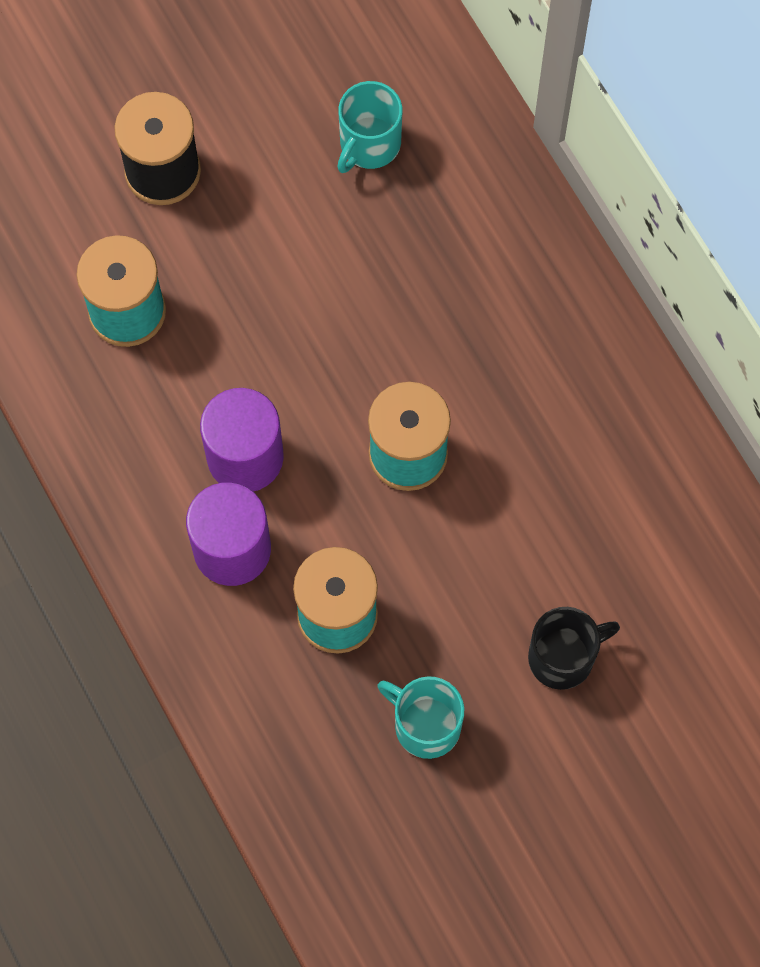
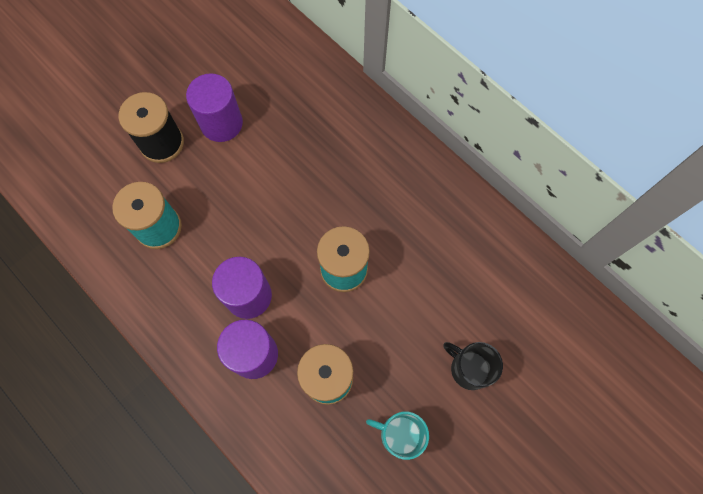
camera: 15 degrees left, 0 degrees up
(269, 161) = (221, 123): none -> purple cylinder
(369, 144) = (275, 101): turquoise mug -> none
(563, 657) = (469, 368): black mug -> black mug turned 105 degrees counterclockwise

